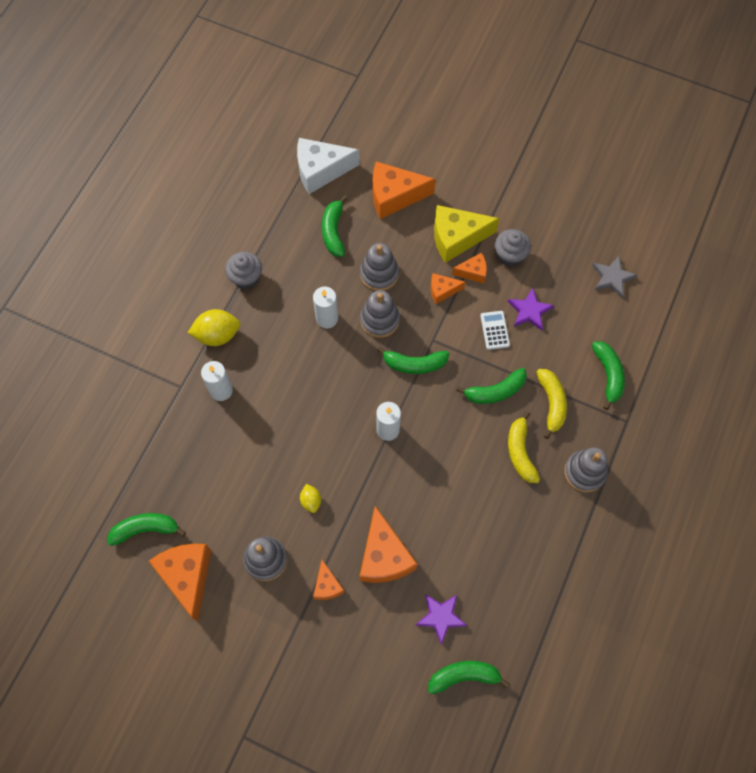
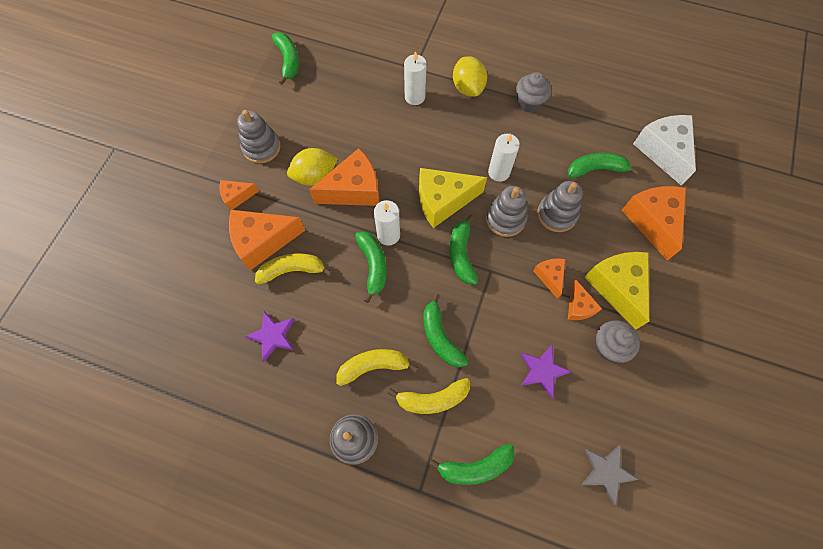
camera: 85 degrees right, 0 degrees up
(187, 576) = (248, 94): orange cheese -> orange cheese (353, 190)
(311, 501) = (315, 176): yellow lemon -> yellow lemon, size x1.82
(354, 374) = (443, 201): none -> yellow cheese
(419, 525) = (292, 270): none -> yellow banana
(440, 617) = (203, 295): purple star -> purple star (273, 336)
(464, 676) = (146, 320): green banana -> green banana (373, 266)
(495, 330) = (512, 333): white calculator -> none

